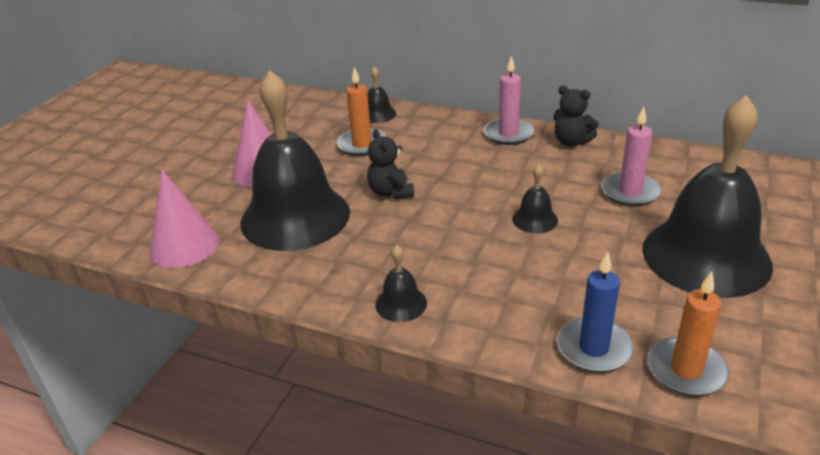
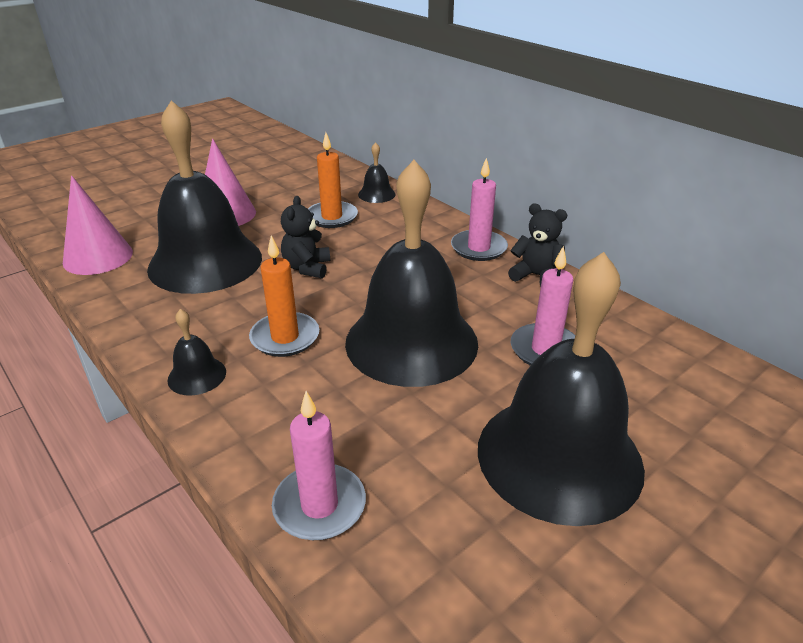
camera: 25 degrees right, 0 degrees up
(535, 219) = (411, 342): black bell -> black bell, size x2.49
(571, 142) = (536, 276): black teddy bear -> black teddy bear turned 150 degrees clockwise
(593, 348) = (319, 505): blue candle -> pink candle
(686, 370) = (391, 582): orange candle -> orange candle (285, 337)

